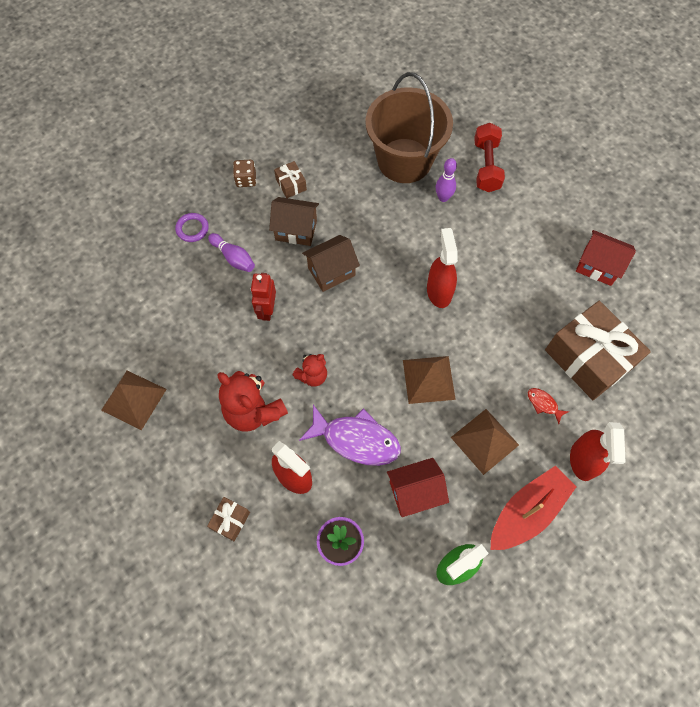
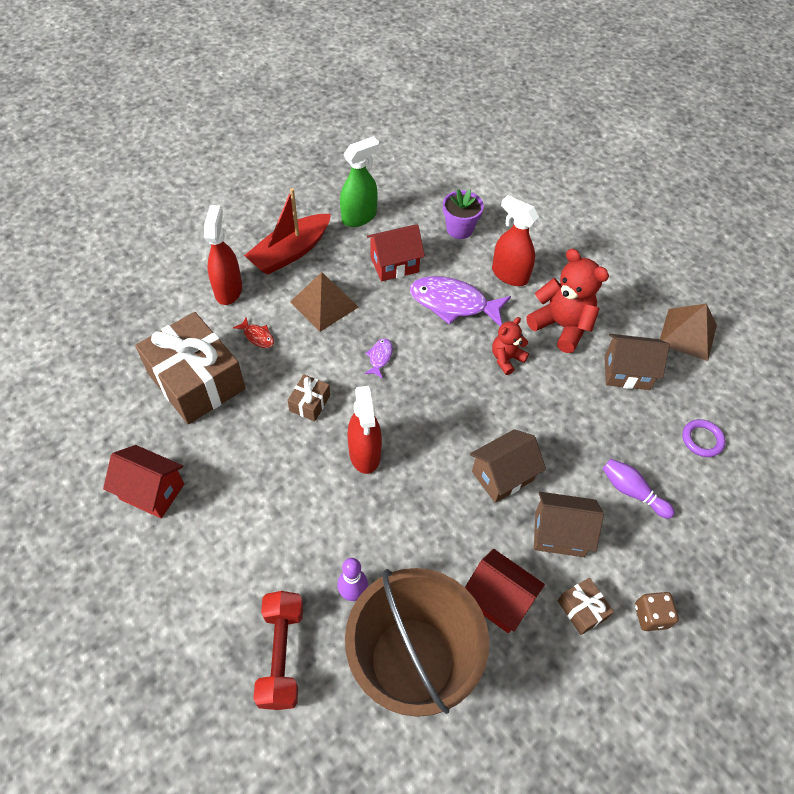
camera: 175 degrees right, 10 degrees down
(192, 229) = (700, 532): purple ring -> purple ring (702, 440)
(206, 359) = (626, 372): none -> brown house
(230, 520) = (560, 244): brown gift -> brown gift (310, 403)
(267, 310) = (572, 427): red robot -> none
(346, 191) = (497, 599): none -> red house
(428, 379) = (379, 357): brown pyramid -> purple fish

